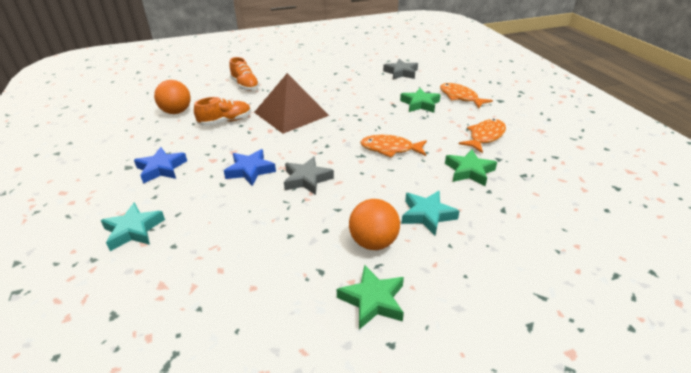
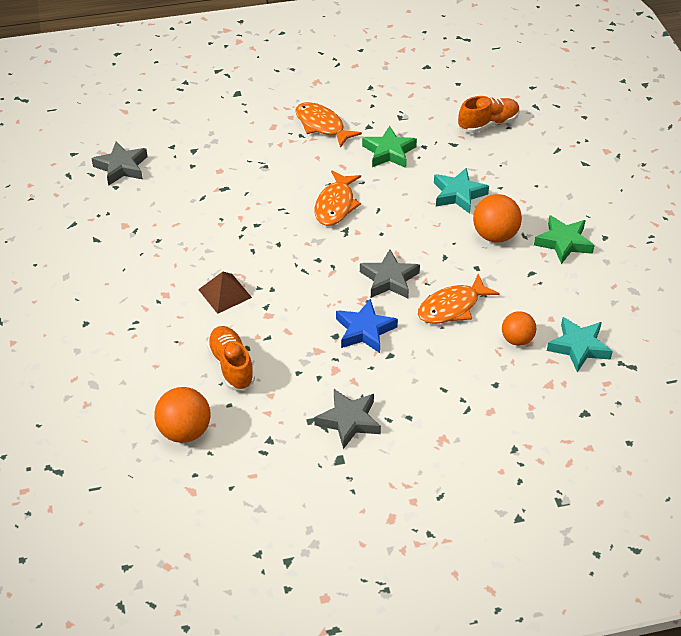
camera: 85 degrees left, 10 degrees up
(133, 230) = (470, 424): turquoise star -> turquoise star (579, 347)
(161, 168) = (349, 421): blue star -> grey star
(226, 260) = (517, 339): none -> orange ball
(245, 85) = (109, 351): orange shoe -> orange shoe (488, 124)
(291, 114) = (225, 293): brown pyramid -> brown pyramid, size x0.49
(420, 104) = (229, 163): green star -> none
(460, 97) = (219, 125): orange fish -> orange fish (452, 307)

